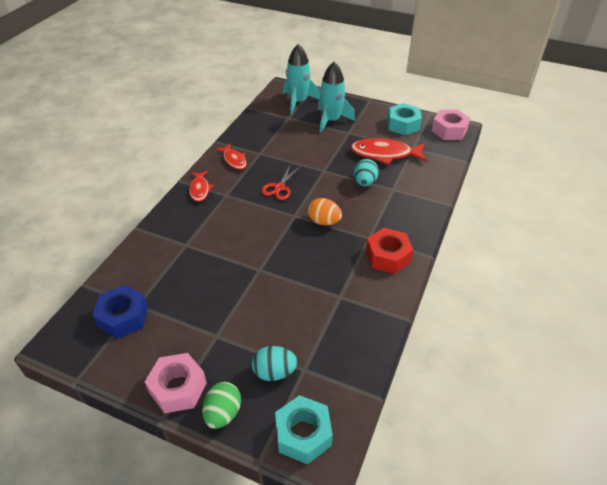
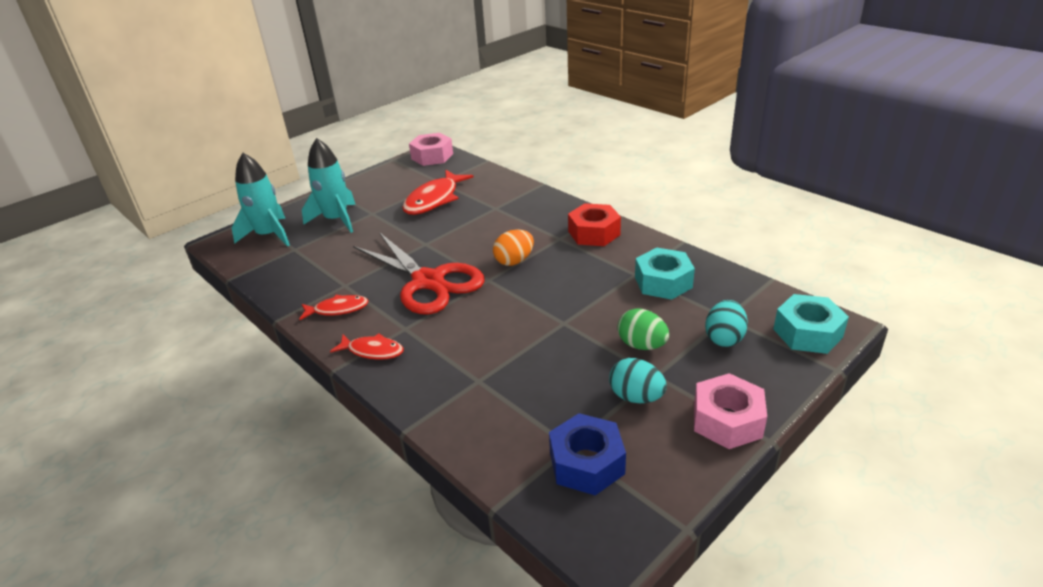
camera: 65 degrees left, 10 degrees down
(223, 413) = (772, 386): green egg -> green egg (642, 345)
(279, 187) = (428, 281): red scissors -> red scissors, size x2.11
(364, 182) = (470, 222): turquoise egg -> turquoise egg (636, 397)
(403, 125) = (395, 178): turquoise nut -> turquoise nut (663, 282)

